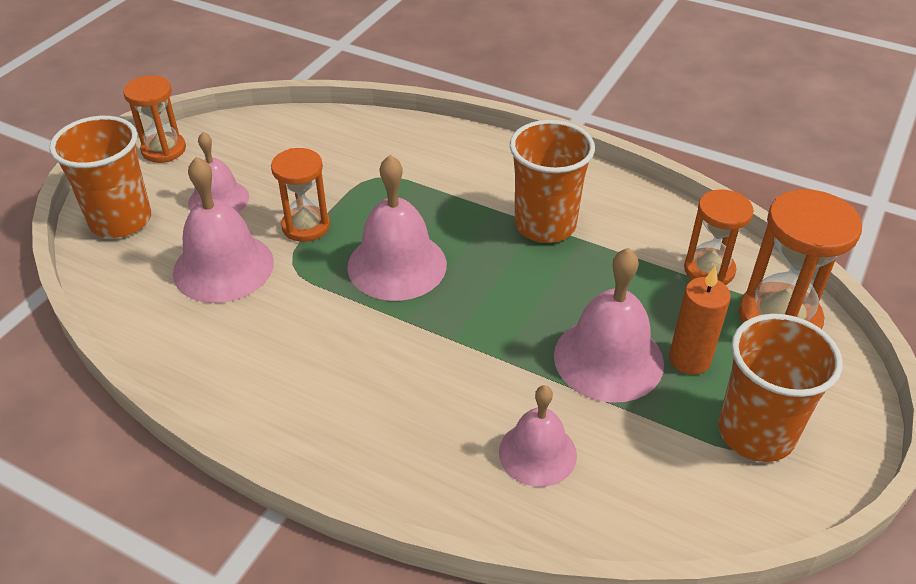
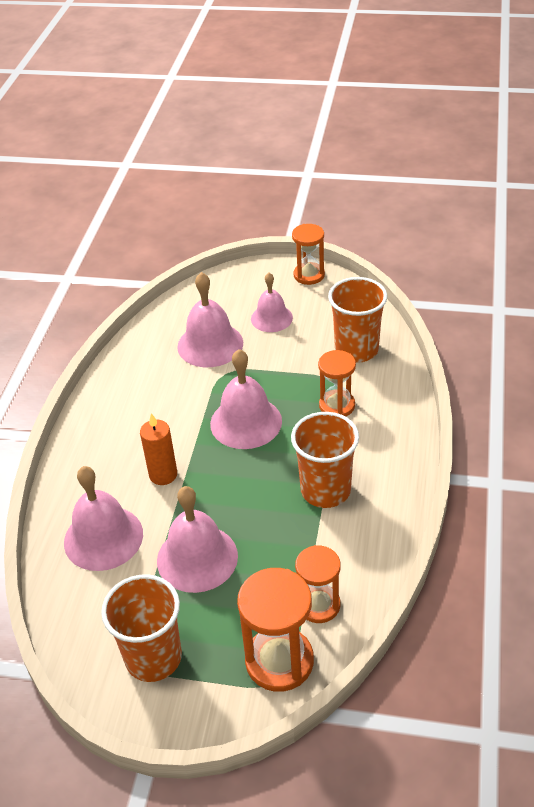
camera: 75 degrees right, 0 degrees up
(120, 220) = (232, 286): orange cup -> orange cup (356, 349)
(306, 226) = (264, 366): orange hourglass -> orange hourglass (337, 405)
(537, 453) = (103, 537): pink bell -> pink bell, size x1.54
(689, 359) = (213, 606): orange candle -> orange candle (163, 475)

